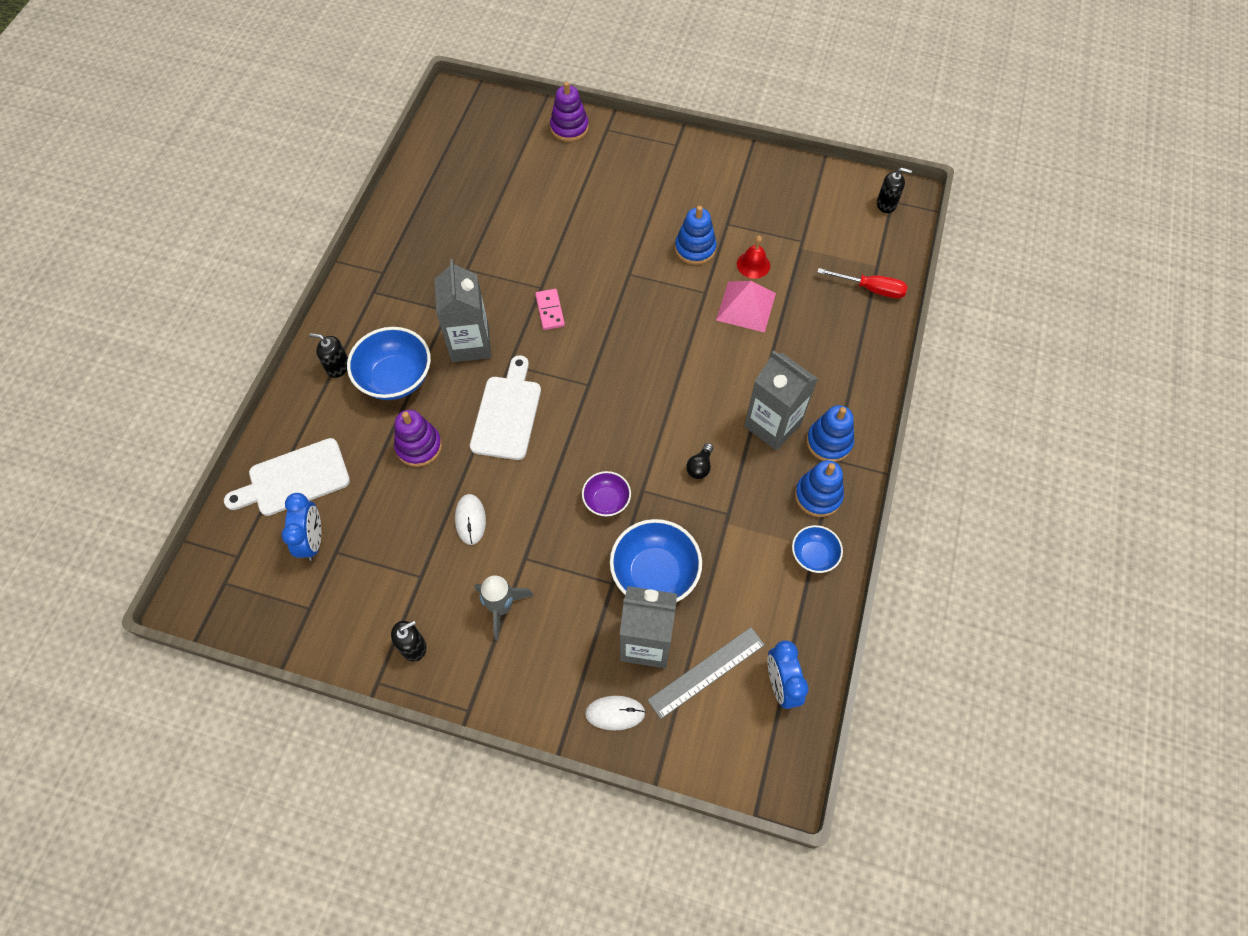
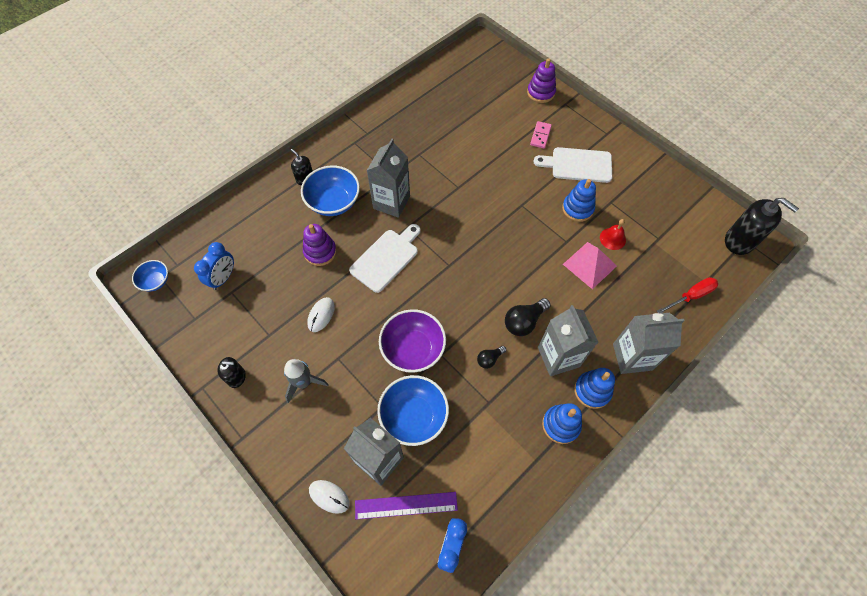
camera: 30 degrees right, 0 degrees up
(294, 479) = (237, 235): white cutting board -> white cutting board (578, 165)
(550, 310) = (455, 205): pink domino -> pink domino (540, 136)
(606, 501) = (413, 349): purple bowl -> purple bowl, size x1.78
(706, 672) = (406, 505): grey ruler -> purple ruler
(712, 406) = (524, 322): none -> black light bulb
(813, 555) = (531, 466): blue bowl -> blue bowl (156, 281)
(848, 384) = (632, 357): none -> grey carton
(870, 289) = (690, 296): red screwdriver -> red screwdriver turned 75 degrees counterclockwise
(886, 204) = (739, 241): black soap dispenser -> black soap dispenser, size x1.82

